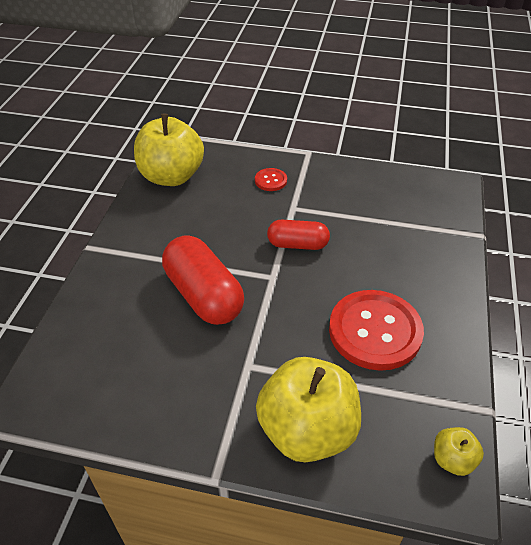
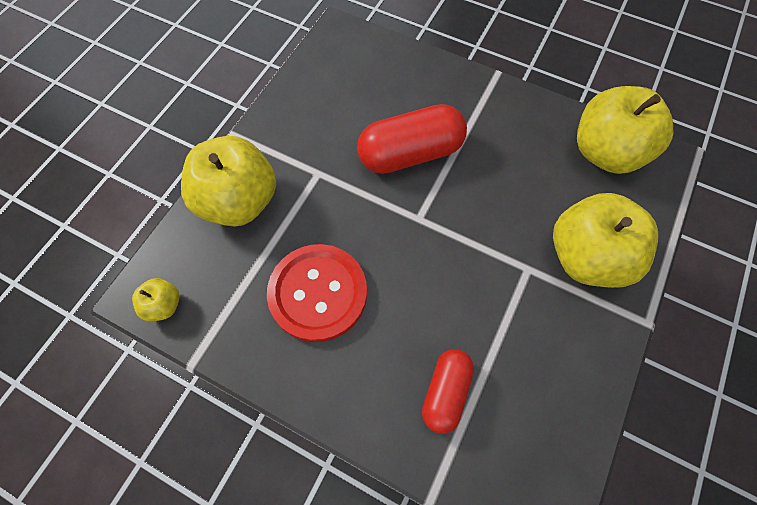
camera: 105 degrees right, 20 degrees up
(270, 180) = (586, 257): red button -> yellow apple
(297, 244) = (462, 256): red capsule -> red capsule (445, 392)

